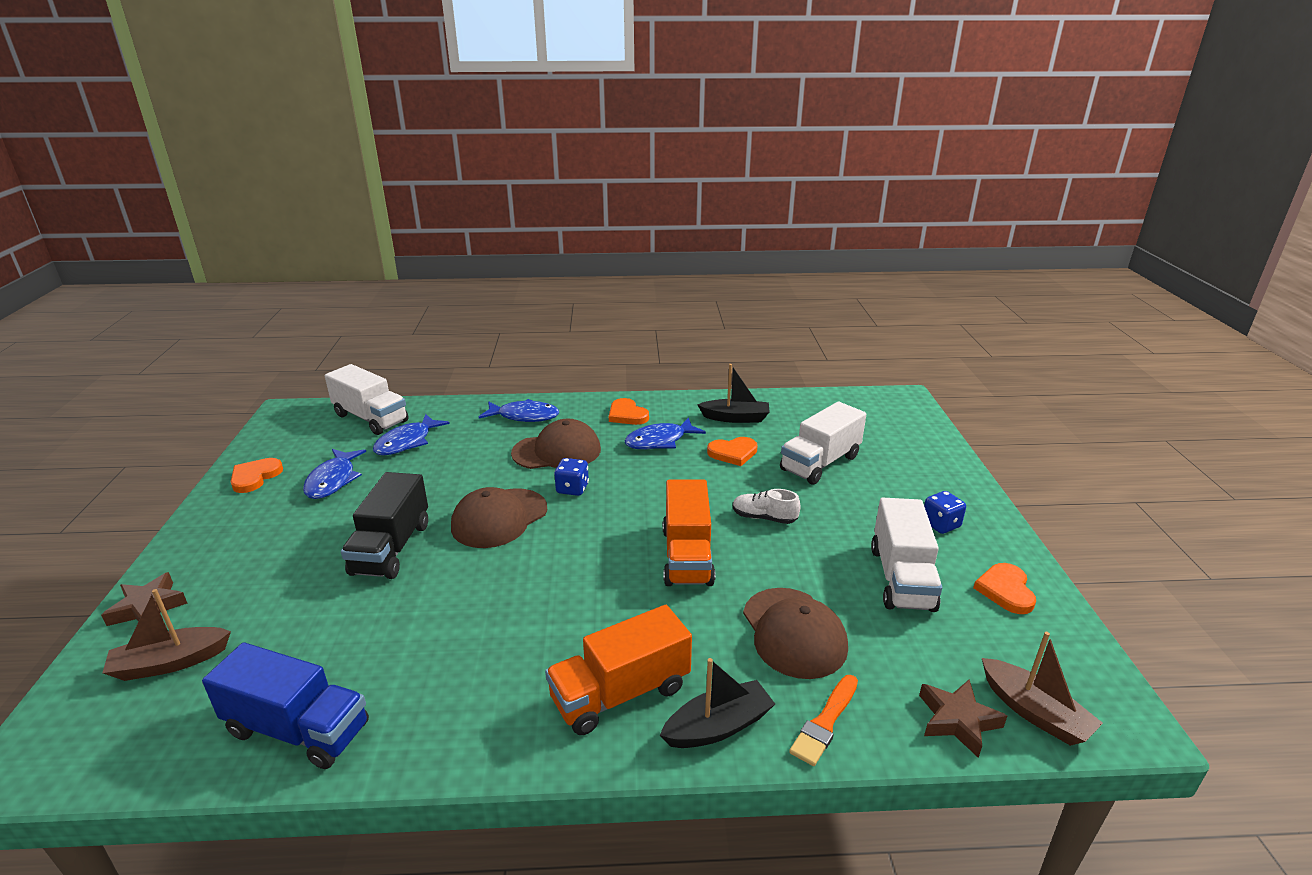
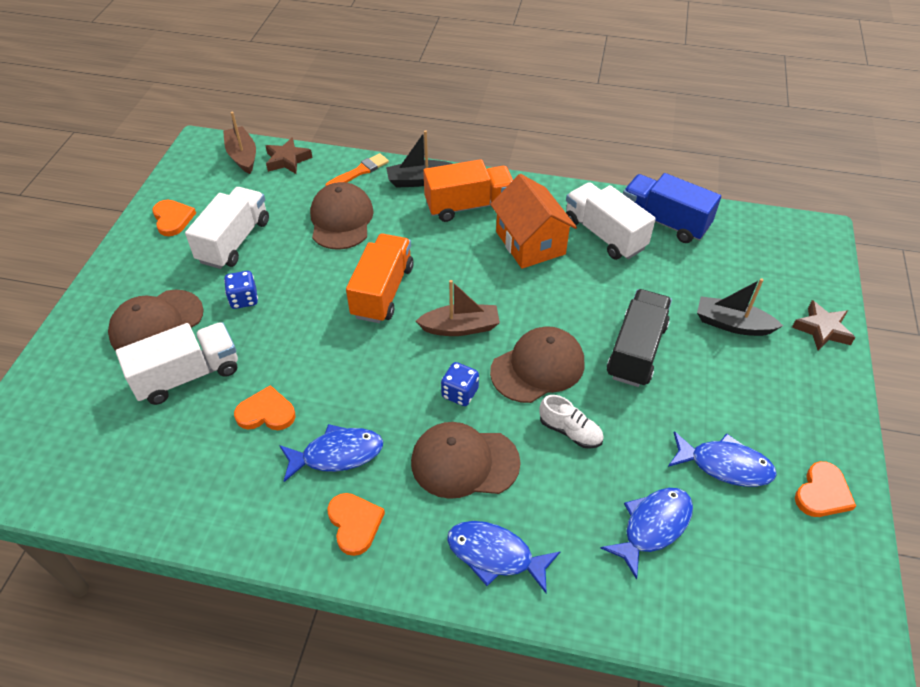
camera: 165 degrees left, 20 degrees up
(170, 663) = (771, 278): brown boat -> brown boat (460, 327)
(333, 480) = (725, 465): blue fish -> blue fish turned 90 degrees clockwise
(371, 418) = (718, 605): white truck -> white truck (604, 235)
(517, 650) = (530, 243): none -> orange house
(735, 418) = (220, 481): black boat -> black boat (732, 324)
(764, 518) = (295, 317): white shoe -> white shoe (570, 431)
(890, 491) = (156, 324): none -> brown cap
(940, 524) = (154, 279): blue dice -> blue dice (244, 299)
(1005, 590) = (173, 219): orange heart -> orange heart turned 45 degrees counterclockwise

